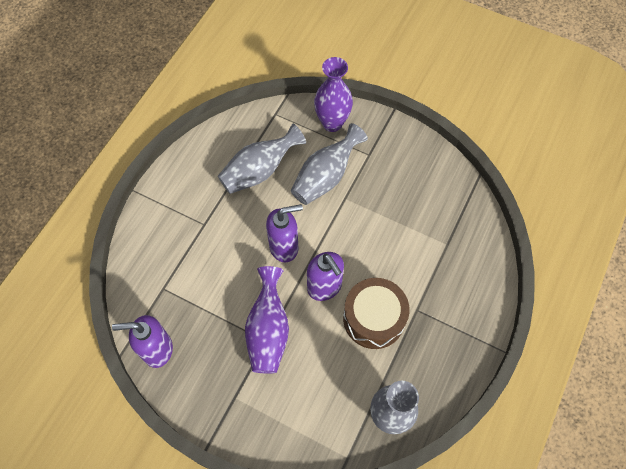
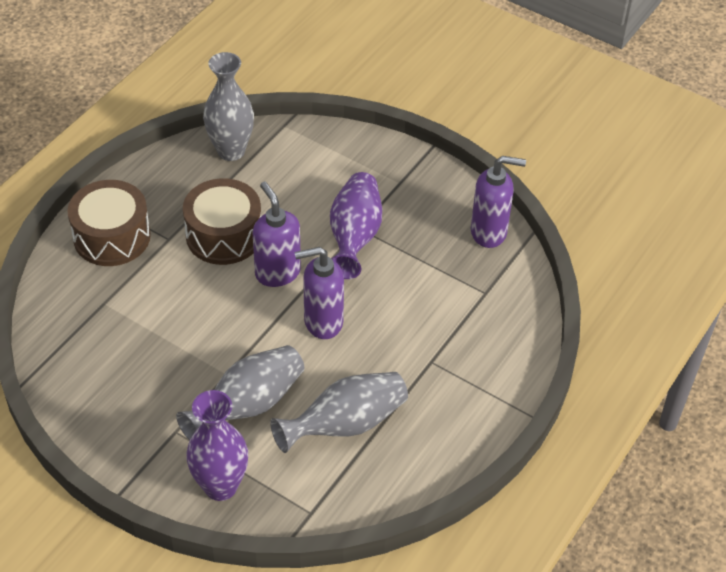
camera: 175 degrees left, 15 degrees down
(461, 306) = (112, 237): none -> brown drum

